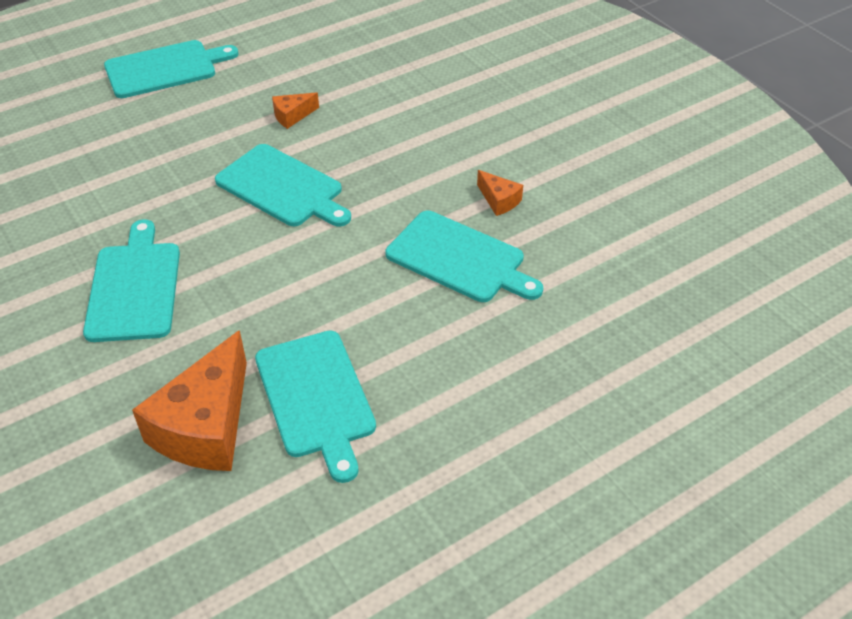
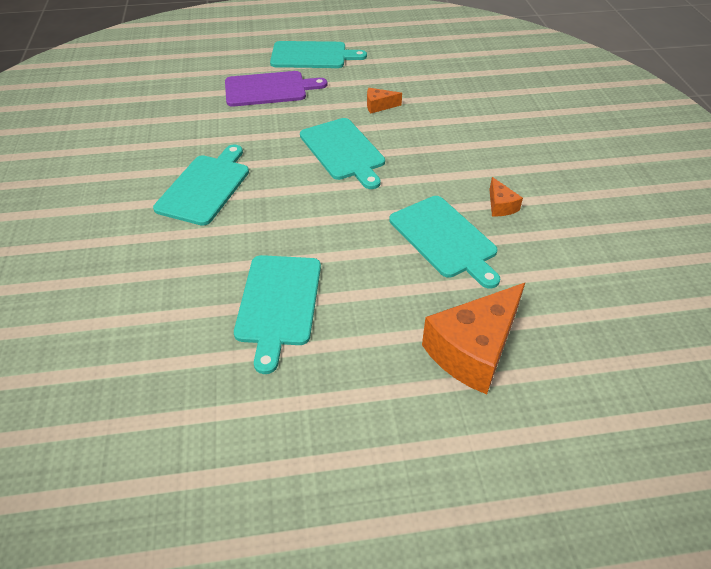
camera: 25 degrees right, 0 degrees up
(135, 131) = (269, 89): none -> purple cutting board
(206, 426) = (191, 295): orange cheese -> orange cheese (473, 350)

